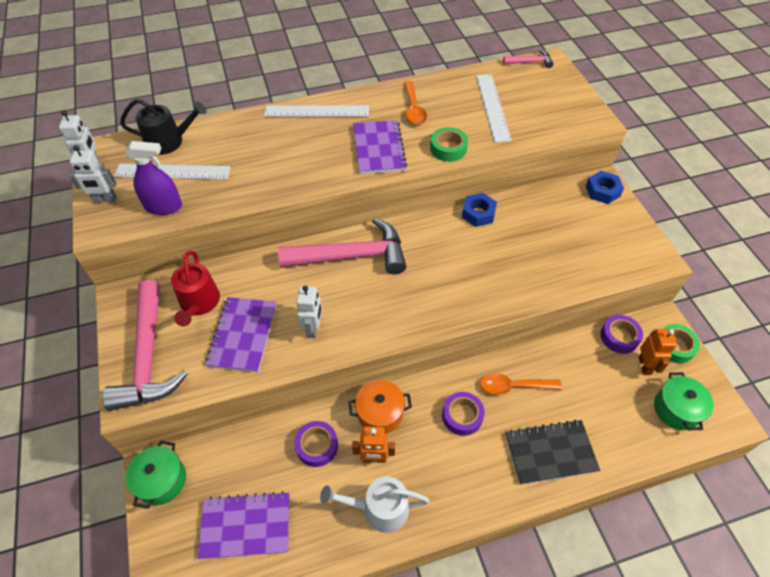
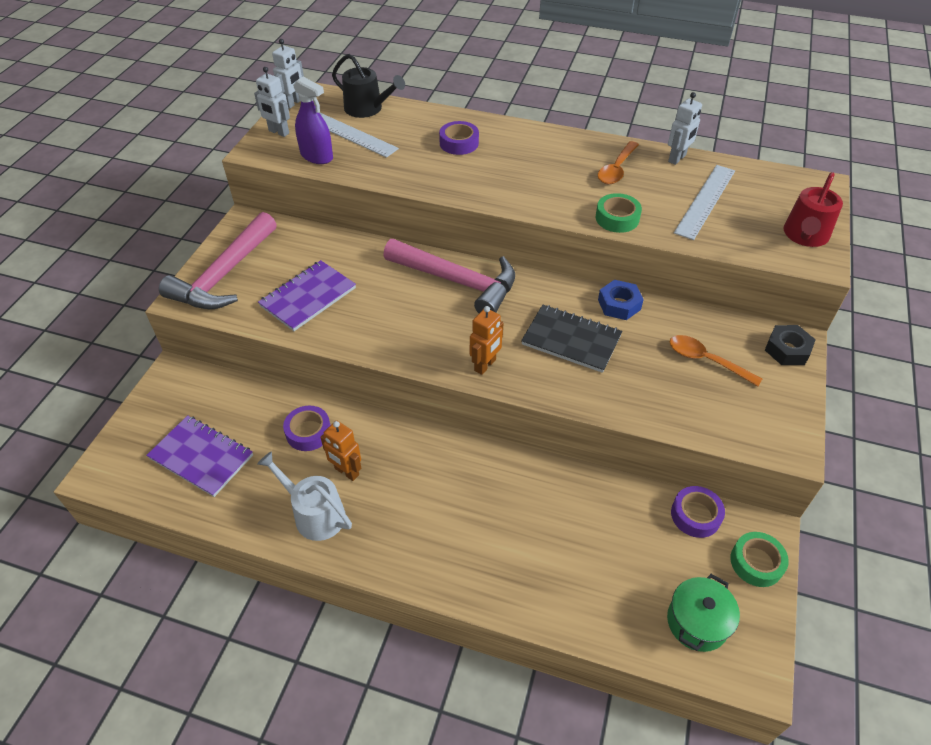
camera: 35 degrees right, 5 degrees down
(162, 480) = (172, 385): green pot -> none
(199, 303) = (296, 255): red watering can -> red watering can (805, 236)
(313, 328) = (369, 322): white robot -> white robot (677, 158)
(317, 111) = (518, 134): white ruler -> none
(379, 149) = (546, 189): purple notebook -> none
(380, 413) = (384, 439): orange pot -> none
(462, 416) = (457, 486): purple tape -> purple tape (459, 143)
(513, 386) = (532, 492): orange spoon -> orange spoon (706, 360)
(530, 62) = (795, 176): pink hammer -> none
(550, 452) = (515, 572): black notebook -> black notebook (571, 340)
(602, 191) = (787, 350): blue nut -> black nut
(645, 365) = (700, 559): orange robot -> orange robot (485, 365)

